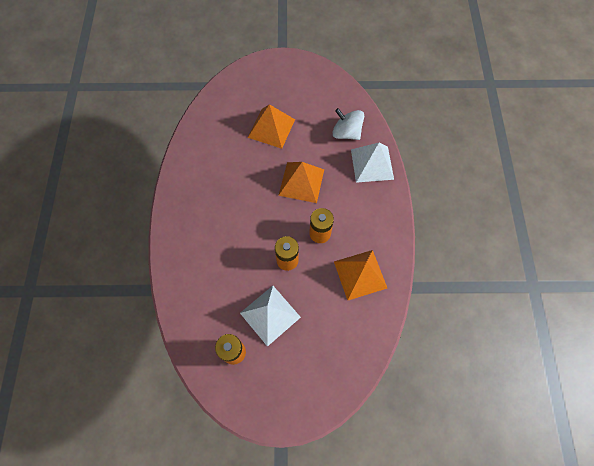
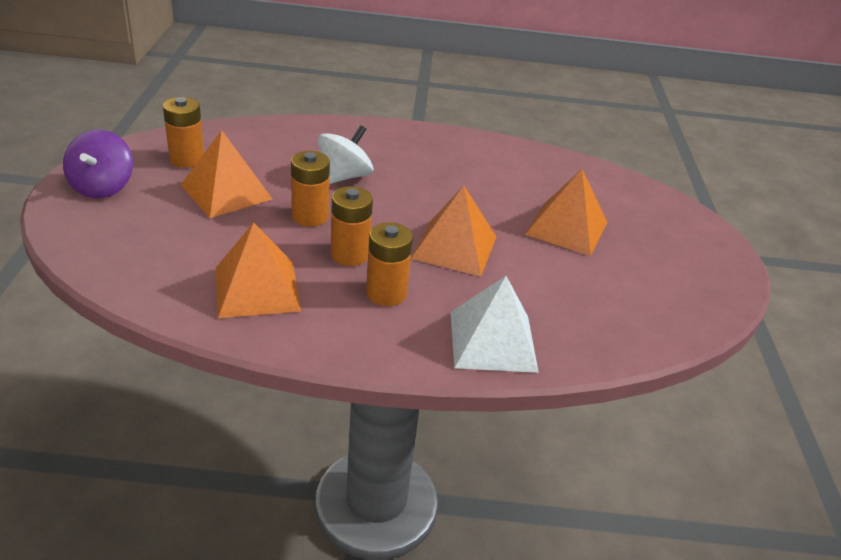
camera: 90 degrees right, 30 degrees down
(270, 315) = (226, 192): white pyramid -> orange pyramid
(279, 396) = (102, 187): none -> purple spinning top
(346, 133) = (567, 316): white spinning top -> white spinning top (344, 176)
(348, 212) = (386, 293): none -> orange battery

